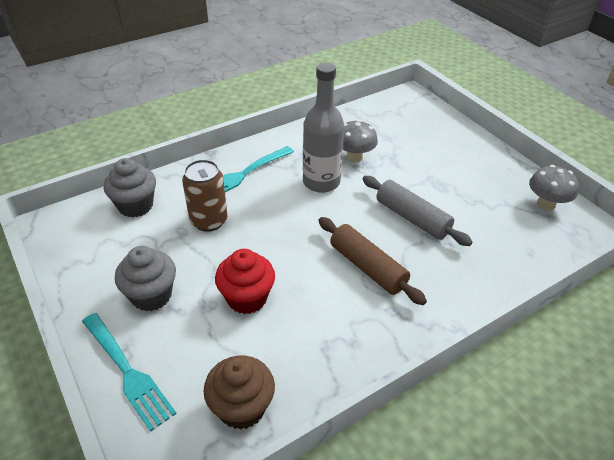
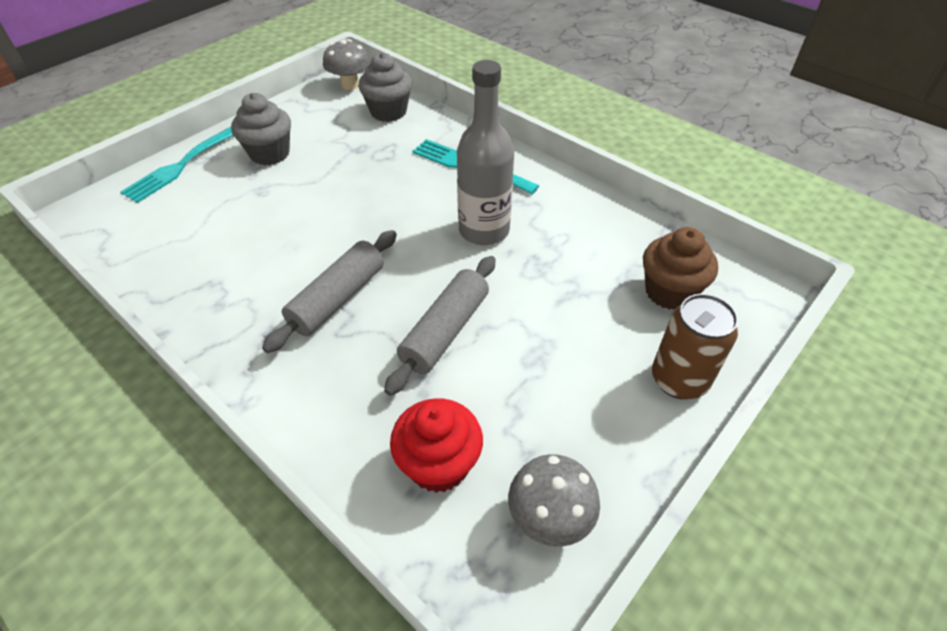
camera: 75 degrees right, 5 degrees up
(209, 221) = (381, 161): brown can -> brown can (679, 379)
(242, 407) = (140, 239): brown cupcake -> brown cupcake (669, 292)
(247, 298) = (274, 212): red cupcake -> red cupcake (439, 464)
(354, 157) = (554, 252): grey mushroom -> grey mushroom (350, 85)
(368, 267) = (338, 299): brown rolling pin -> grey rolling pin

